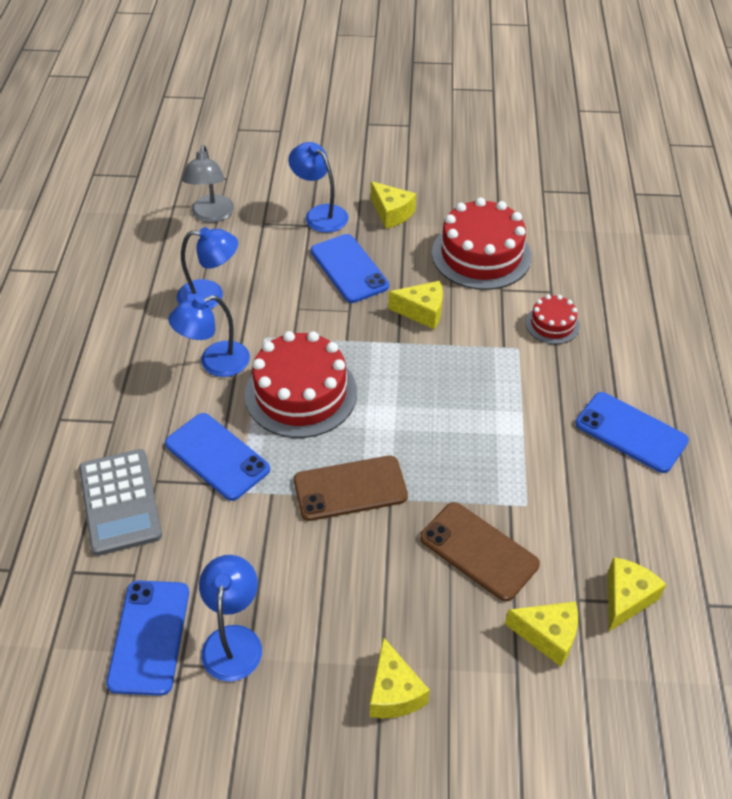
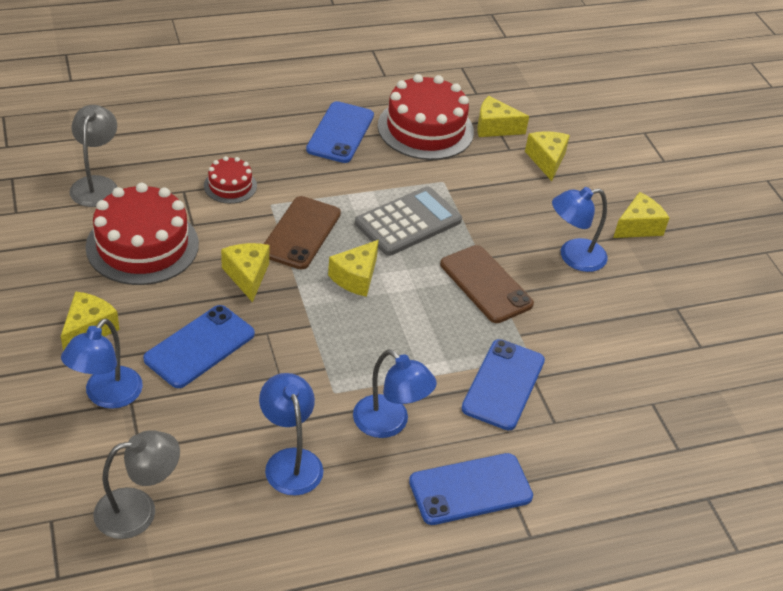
camera: 115 degrees left, 5 degrees down
(120, 502) = (593, 441): grey calculator -> grey calculator (408, 222)
(149, 637) = (694, 373): blue phone -> blue phone (470, 489)
(234, 640) = (661, 321): blue lamp -> blue lamp (573, 257)
(301, 393) = (397, 343): red cake -> red cake (425, 129)
(395, 386) = (356, 277): none -> yellow cheese
(478, 551) = (500, 201): brown phone -> brown phone (301, 233)
(570, 238) = (96, 184): none -> grey lamp

